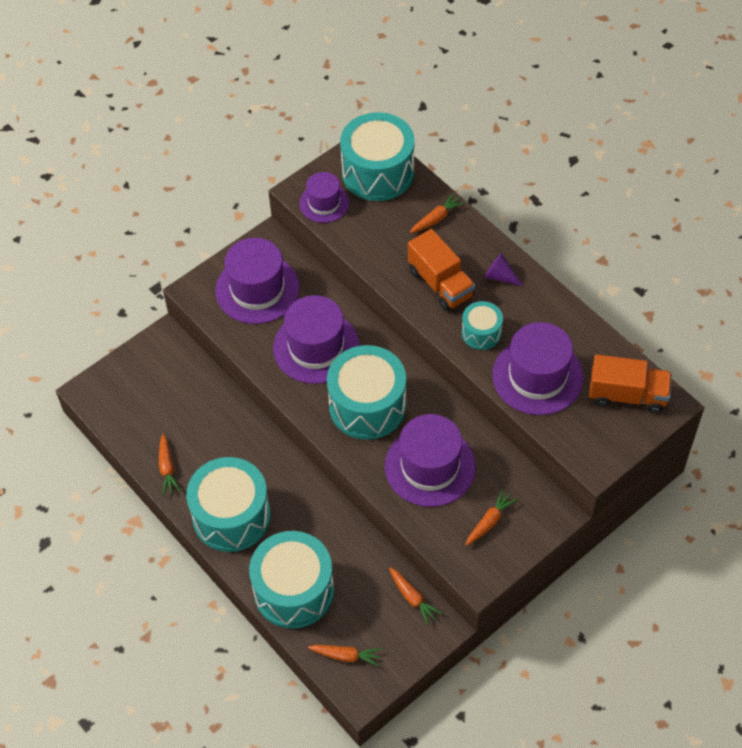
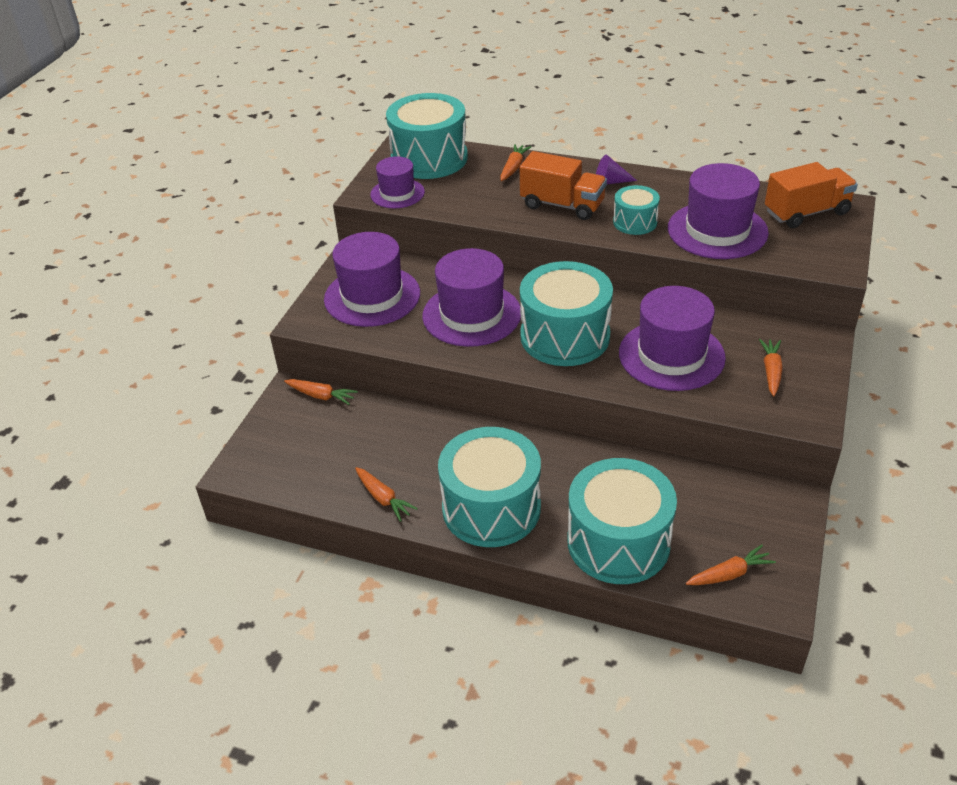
camera: 30 degrees left, 15 degrees down
(412, 598) = (742, 488): orange carrot -> orange carrot (321, 396)

